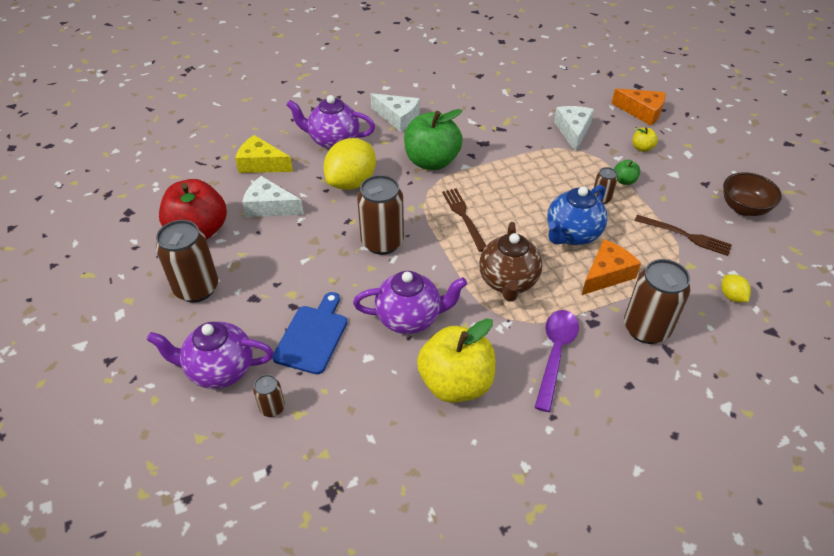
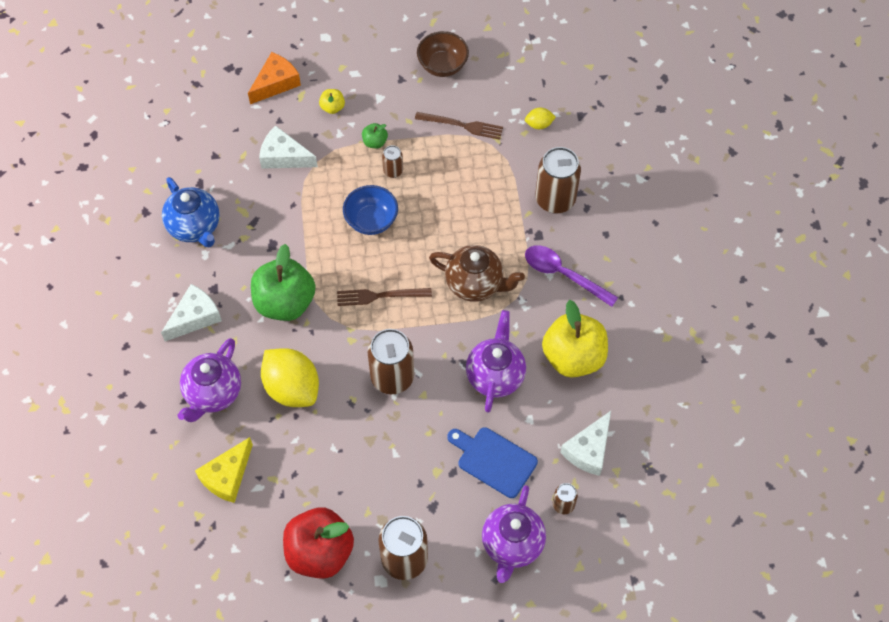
camera: 75 degrees left, 15 degrees up
(269, 207) = (304, 476): white cheese -> white cheese (589, 450)
(540, 195) = (371, 221): none -> blue bowl
(572, 235) = (433, 213): blue teapot -> blue teapot (195, 227)
(606, 274) = (489, 204): orange cheese -> none
(685, 236) = (462, 125): brown fork -> brown fork turned 60 degrees clockwise

